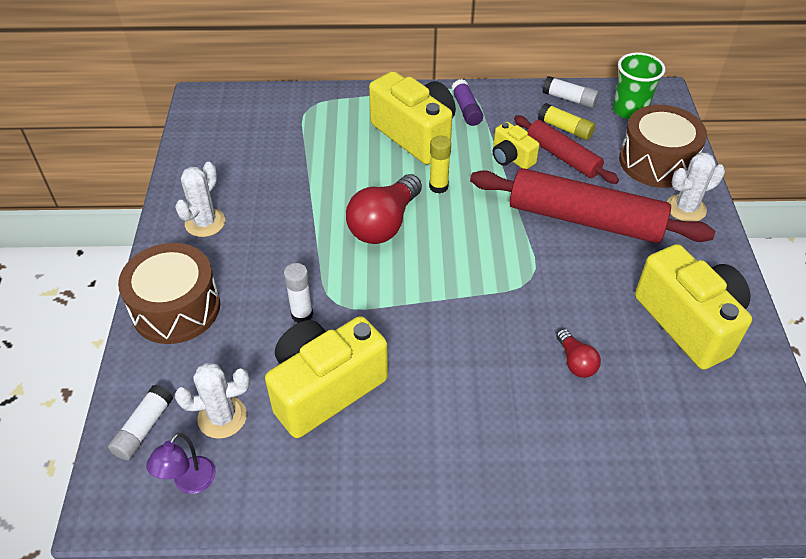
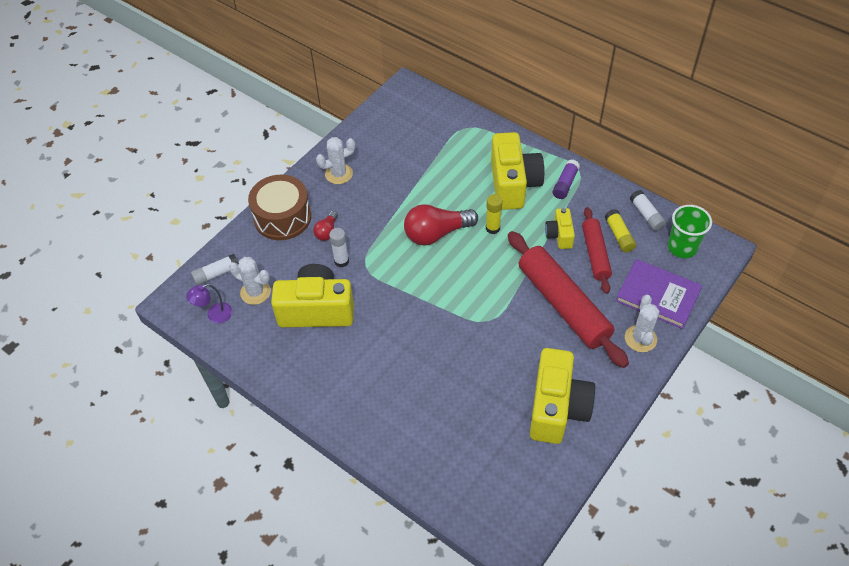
camera: 40 degrees right, 5 degrees up
(575, 362) = (463, 385): red light bulb -> red light bulb (327, 231)
(656, 162) = (658, 295): brown drum -> purple book
(686, 208) = (640, 339): white cactus -> white cactus turned 75 degrees clockwise

